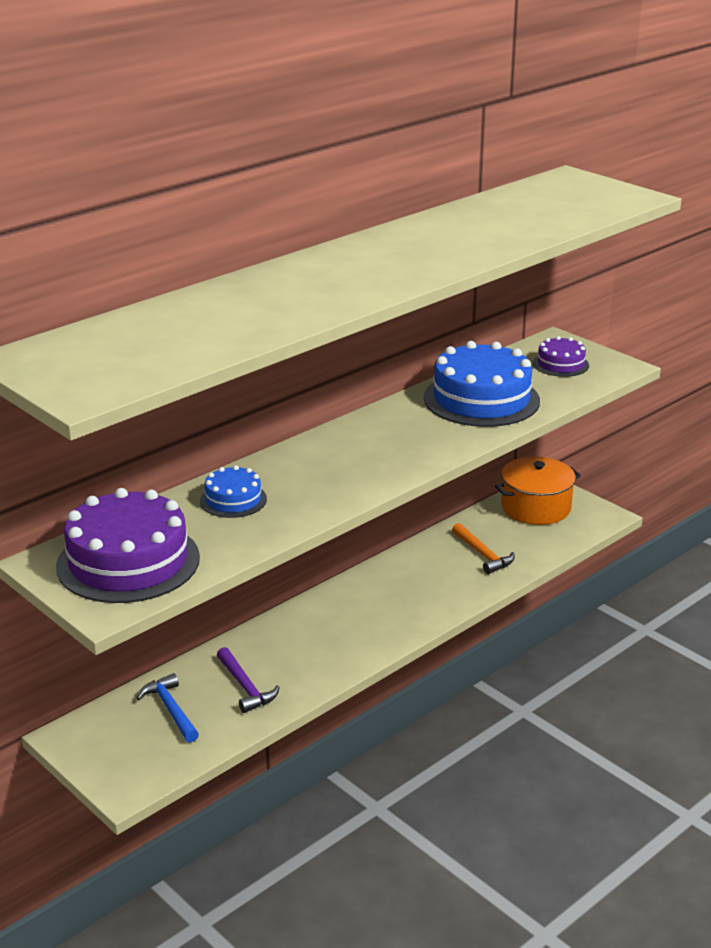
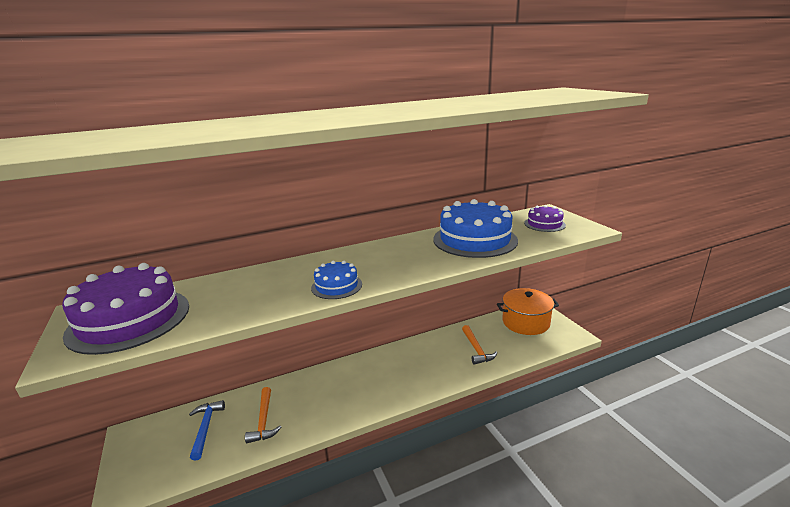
camera: 20 degrees right, 5 degrees down
(233, 500) = (249, 285): blue cake -> blue cake (336, 286)
(245, 687) = (264, 420): purple hammer -> orange hammer

